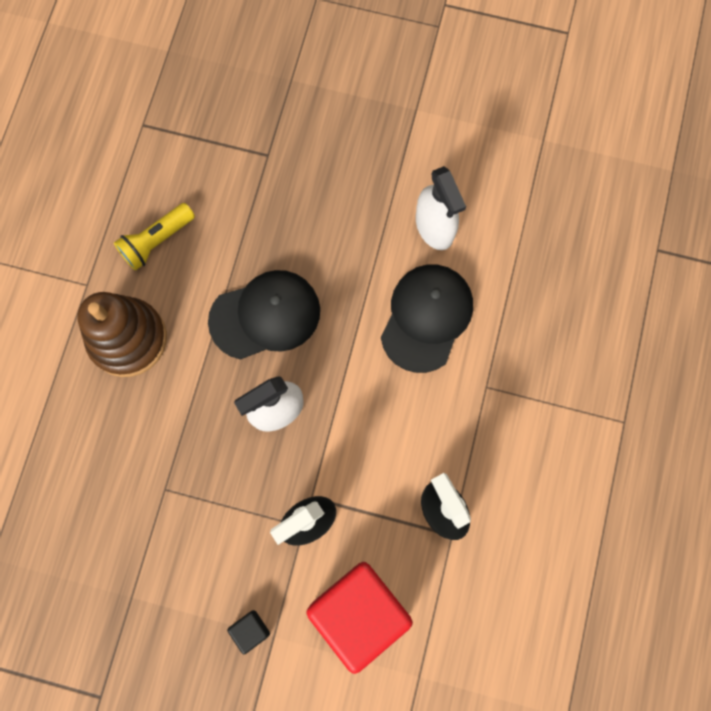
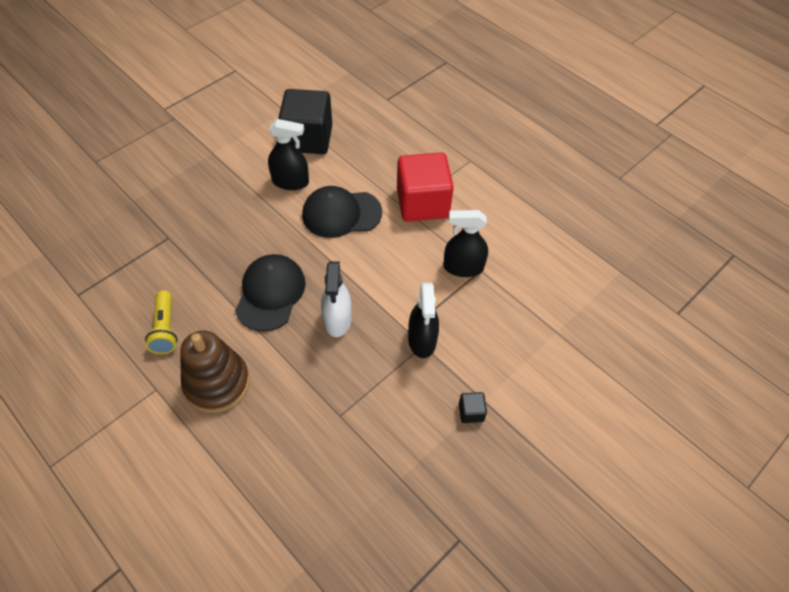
camera: 60 degrees left, 20 degrees down
(359, 612) = (497, 343): red cube -> red cube (422, 203)
(426, 318) = (341, 214): black cap -> black cap turned 60 degrees counterclockwise
(434, 227) = (290, 182): white spray bottle -> black spray bottle
(517, 199) = (308, 138): none -> black cube

